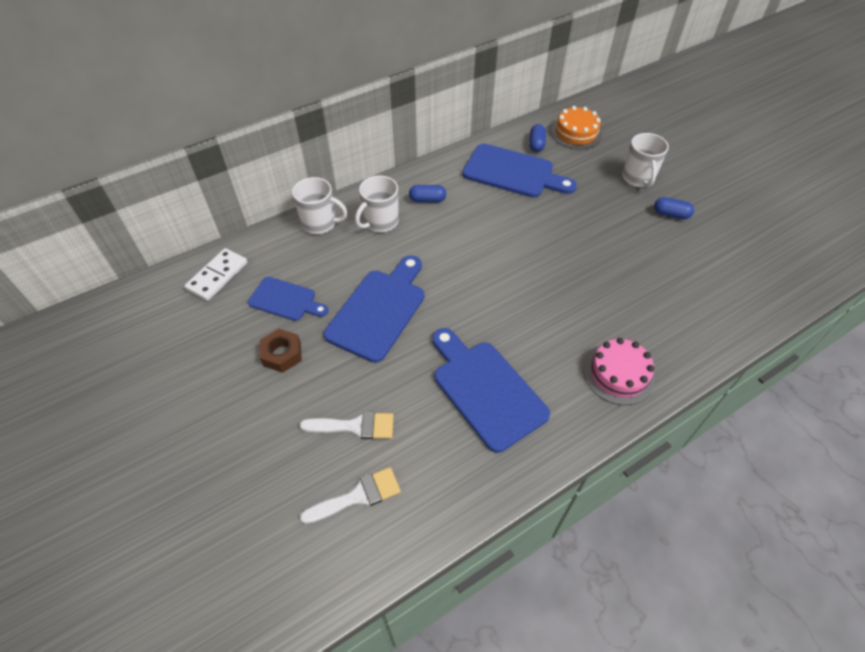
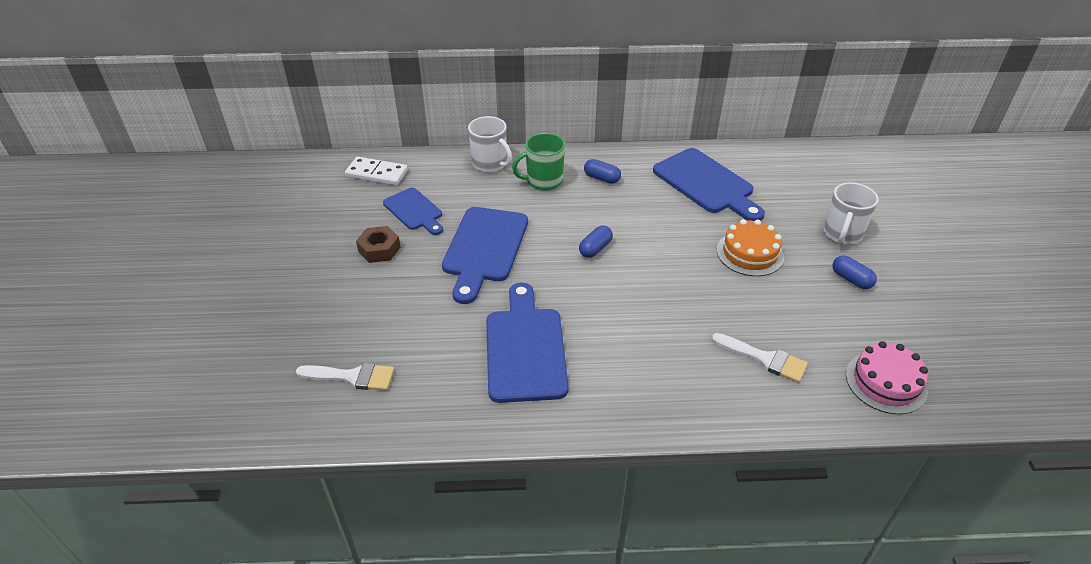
camera: 30 degrees right, 10 degrees down
(217, 276) = (377, 173): white domino -> white domino turned 45 degrees clockwise
(355, 426) = (392, 326): white brush -> white brush (765, 359)
(379, 310) = (484, 249): blue cutting board -> blue cutting board turned 135 degrees clockwise
(380, 222) = (543, 181): white mug -> green mug
(536, 144) = (753, 167): blue capsule -> blue capsule (595, 249)
(576, 133) = (806, 171): orange cake -> orange cake (750, 253)
(618, 374) = (665, 393): pink cake -> pink cake (886, 382)

